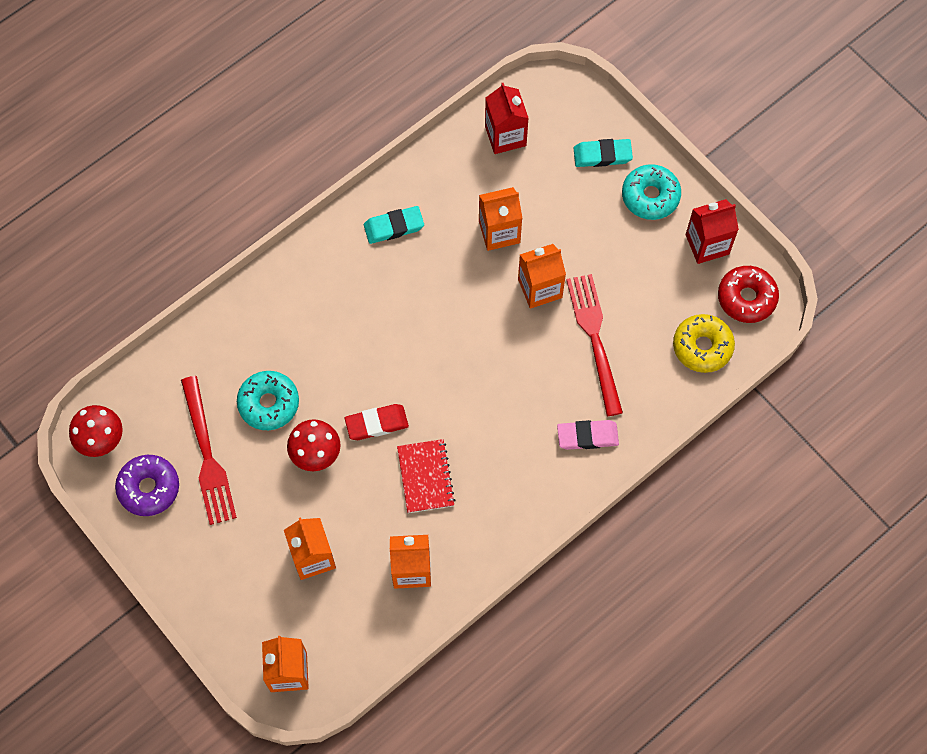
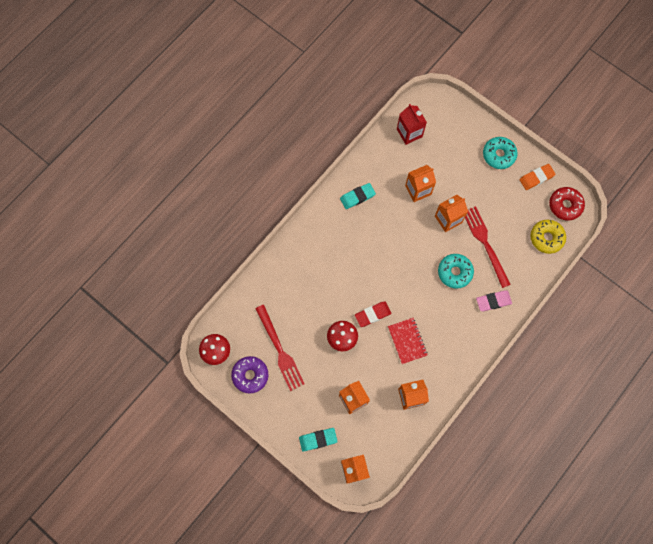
camera: 10 degrees left, 5 degrees up
(269, 403) = (308, 313): turquoise donut -> turquoise donut (454, 272)
(602, 155) = (466, 135): turquoise eraser -> turquoise eraser (318, 439)
(707, 244) = (536, 178): red carton -> orange eraser

